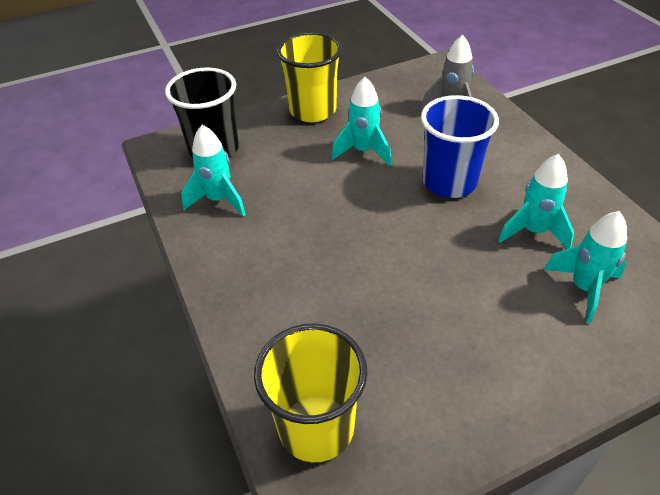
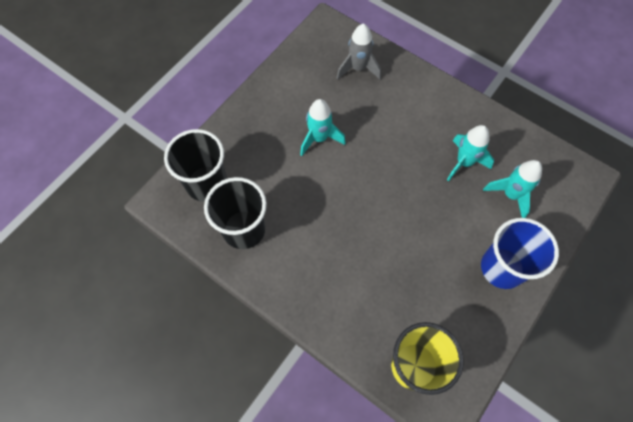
camera: 30 degrees left, 20 degrees up
(219, 200) = (244, 229): turquoise rocket -> black cup
(313, 110) = (257, 112): yellow cup -> none
(449, 182) = (392, 142): blue cup -> blue cup (502, 268)

